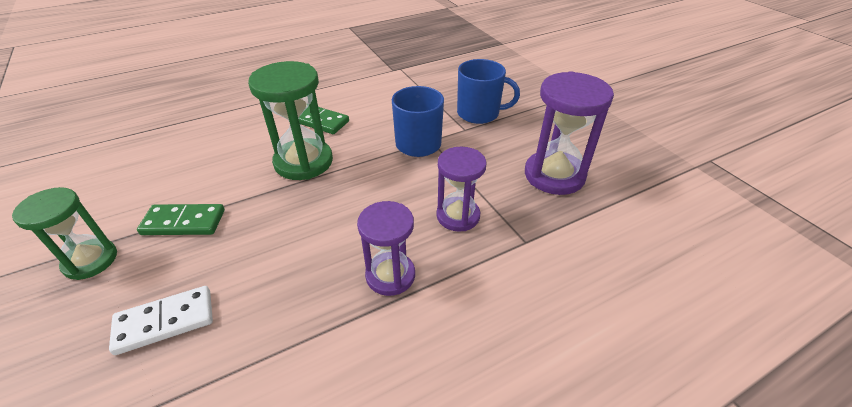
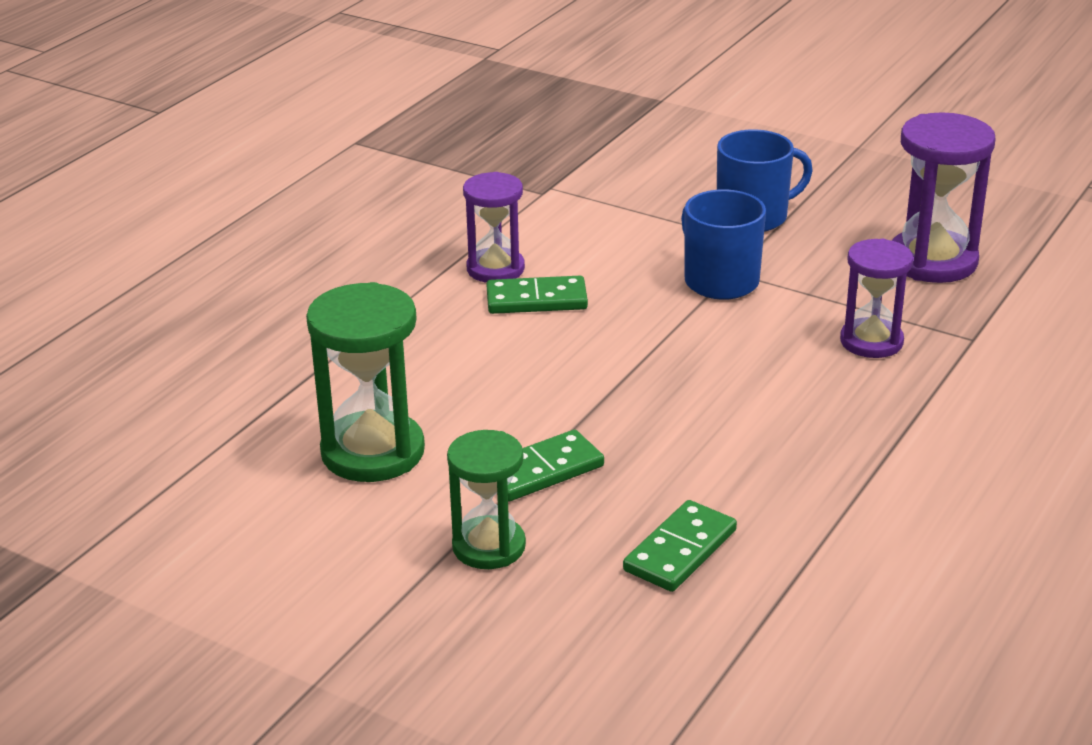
camera: 30 degrees left, 10 degrees down
(165, 322) = (680, 551): white domino -> green domino
(303, 162) = (595, 355): green hourglass -> green hourglass (373, 452)
(390, 275) = (867, 421): purple hourglass -> purple hourglass (495, 269)

